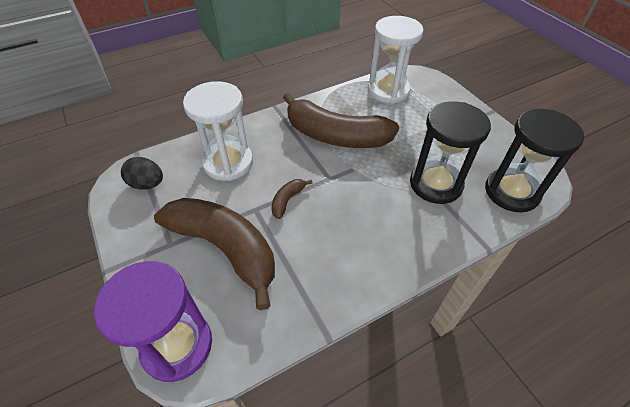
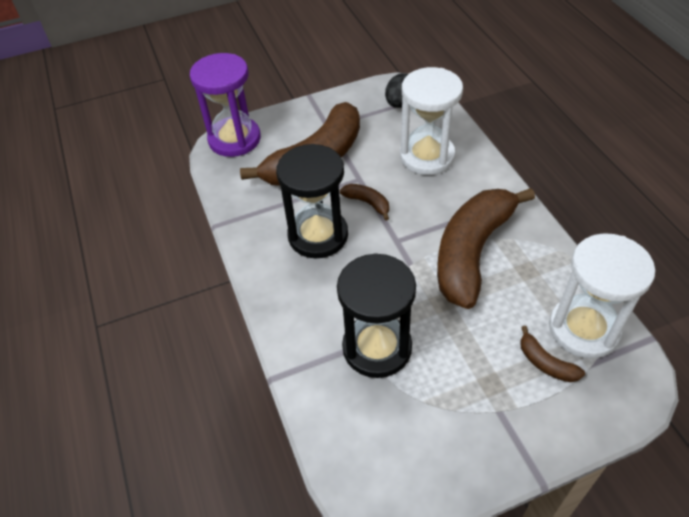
camera: 100 degrees right, 0 degrees up
(418, 106) = (545, 363): none -> brown banana
(511, 192) = (353, 438): black hourglass -> black hourglass (318, 235)

